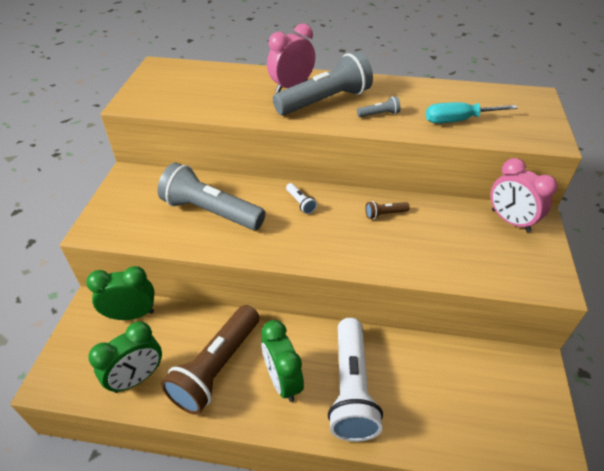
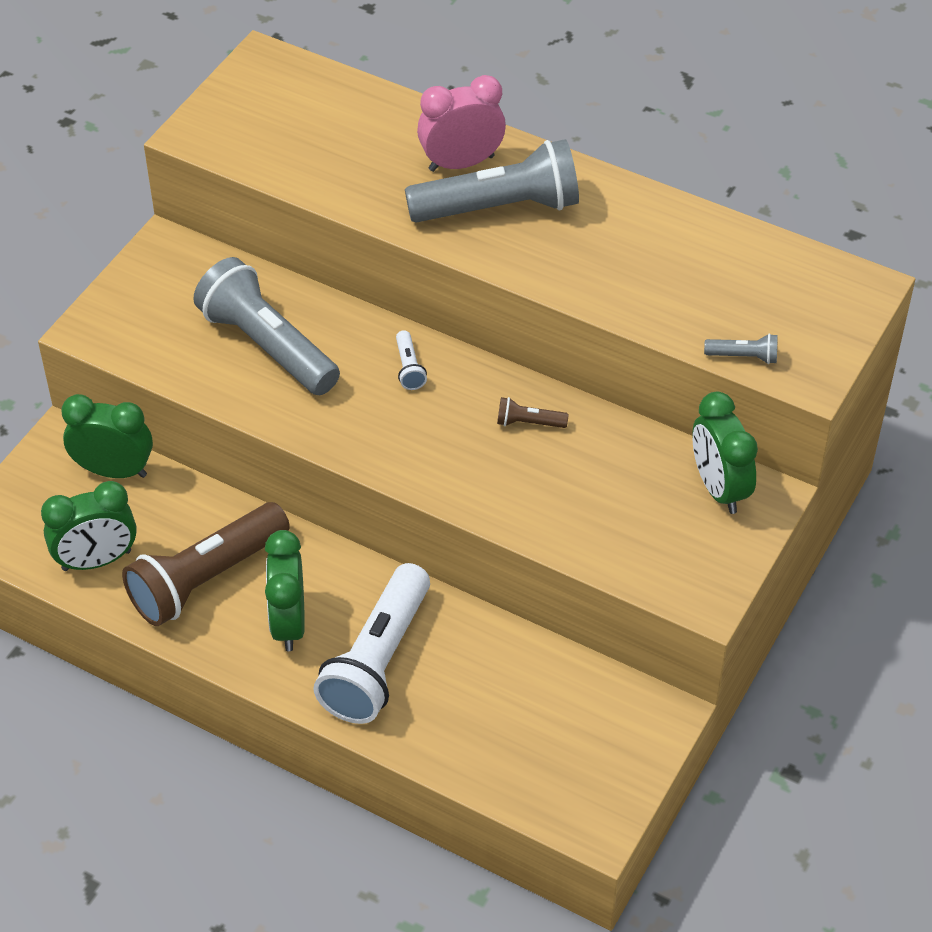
camera: 20 degrees right, 5 degrees up
(379, 114) = (570, 257): grey flashlight -> grey flashlight (743, 357)
(458, 120) = (689, 302): turquoise screwdriver -> none
(510, 221) = (719, 488): pink clock -> green clock

